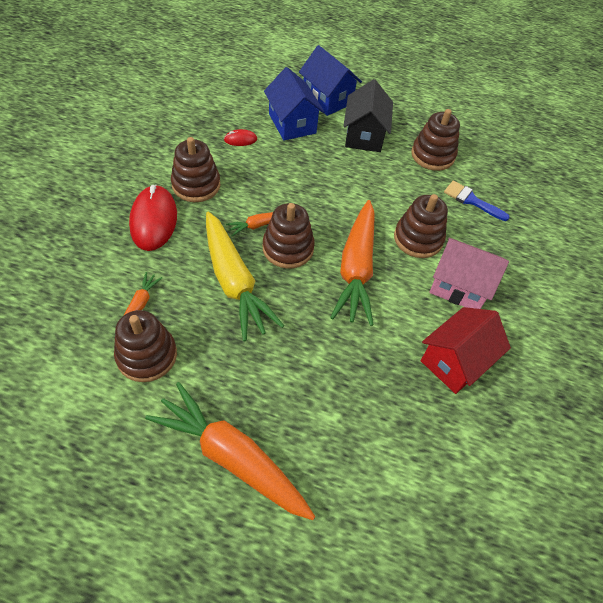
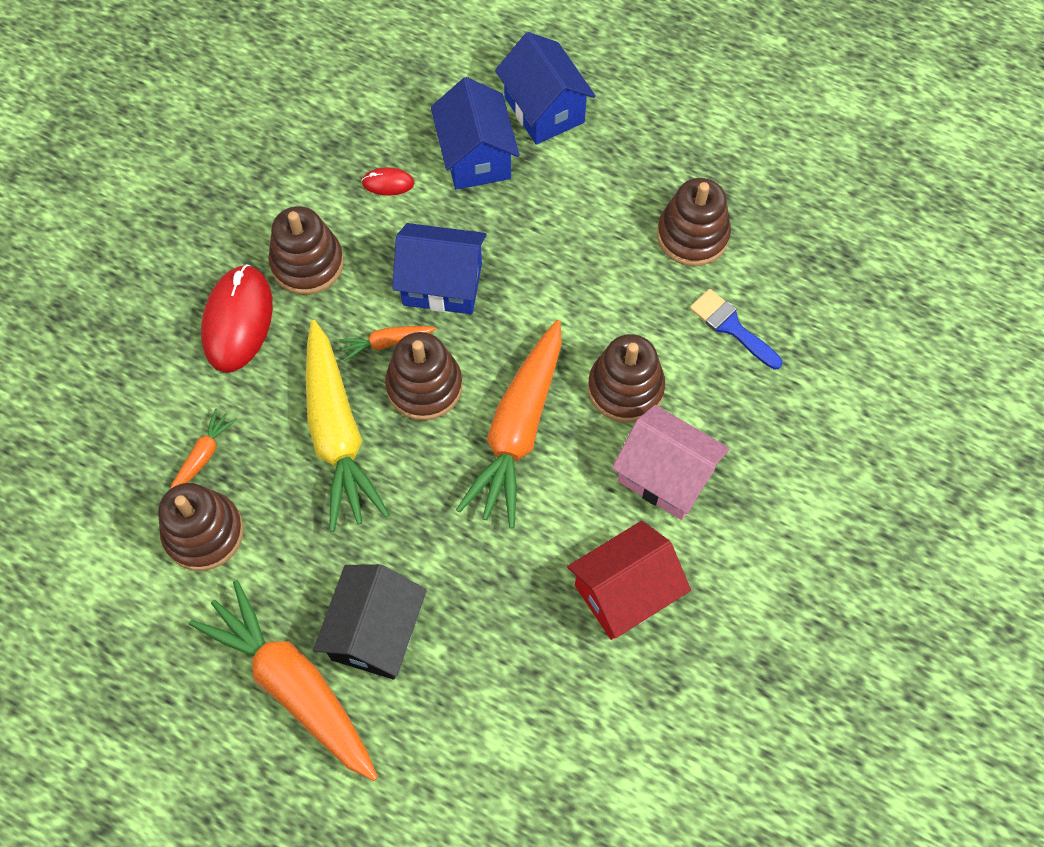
camera: 15 degrees right, 10 degrees up
(286, 190) = (442, 284): none -> blue house
(364, 135) = (588, 188): black house -> black house (375, 632)

